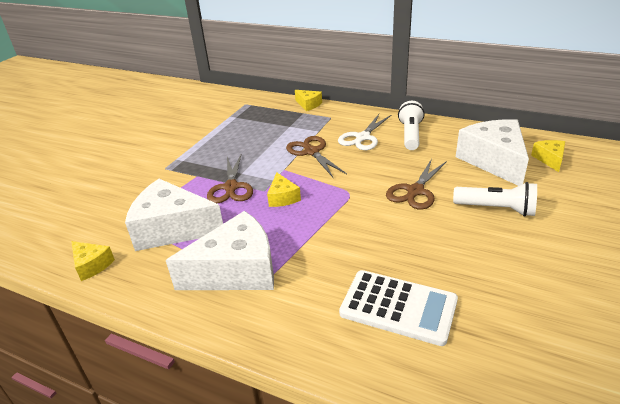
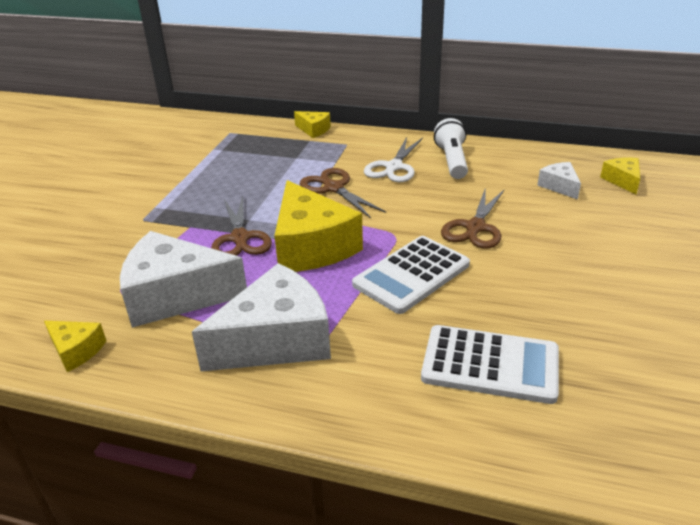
camera: 10 degrees left, 0 degrees up
(282, 197) = (311, 246): yellow cheese -> yellow cheese, size x2.11
(354, 226) = (411, 275): none -> white calculator
(494, 161) = (559, 186): white cheese -> white cheese, size x0.47
(496, 209) = (576, 242): white flashlight -> none

